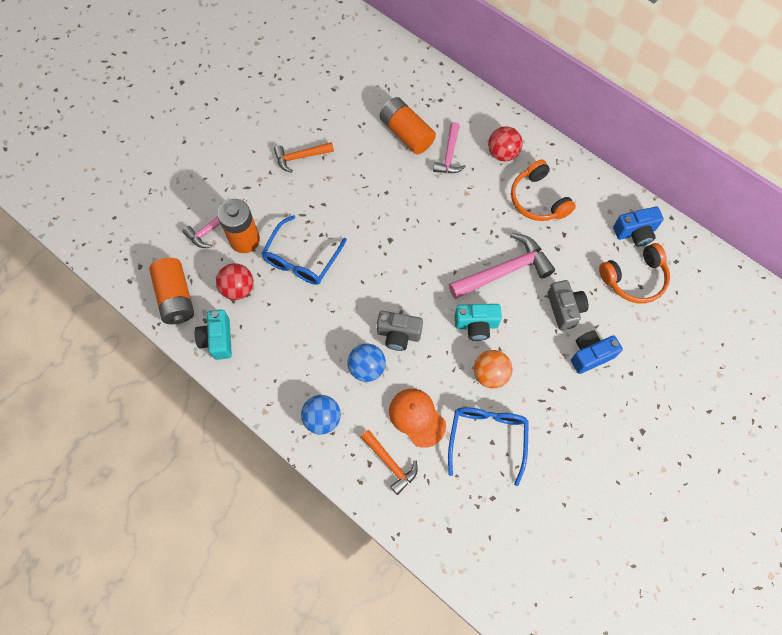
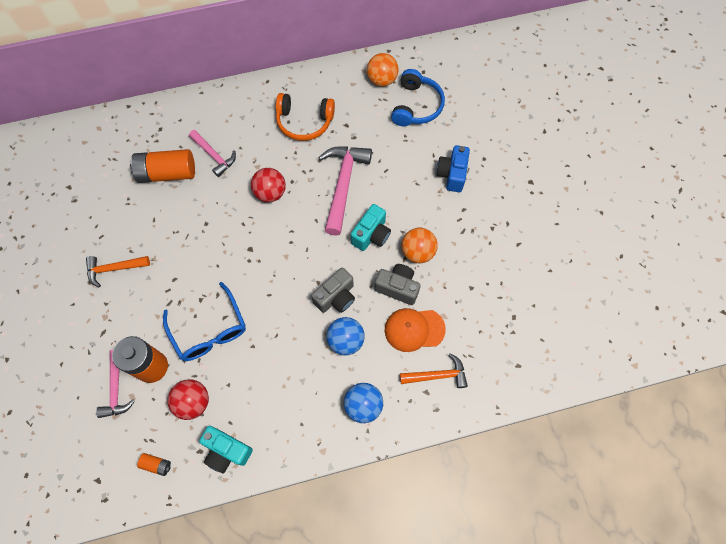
camera: 55 degrees left, 0 degrees up
(176, 297) = (156, 465): orange battery -> orange battery, size x0.43
(300, 157) = (114, 269): orange hammer -> orange hammer turned 60 degrees clockwise
(487, 438) = (465, 289): blue glasses -> none
(502, 153) = (246, 118): red ball -> red ball (270, 193)
(564, 309) = (405, 166): grey camera -> grey camera (397, 287)
(634, 279) = (416, 106): orange headphones -> blue headphones
(635, 232) = (382, 80): blue camera -> orange ball

